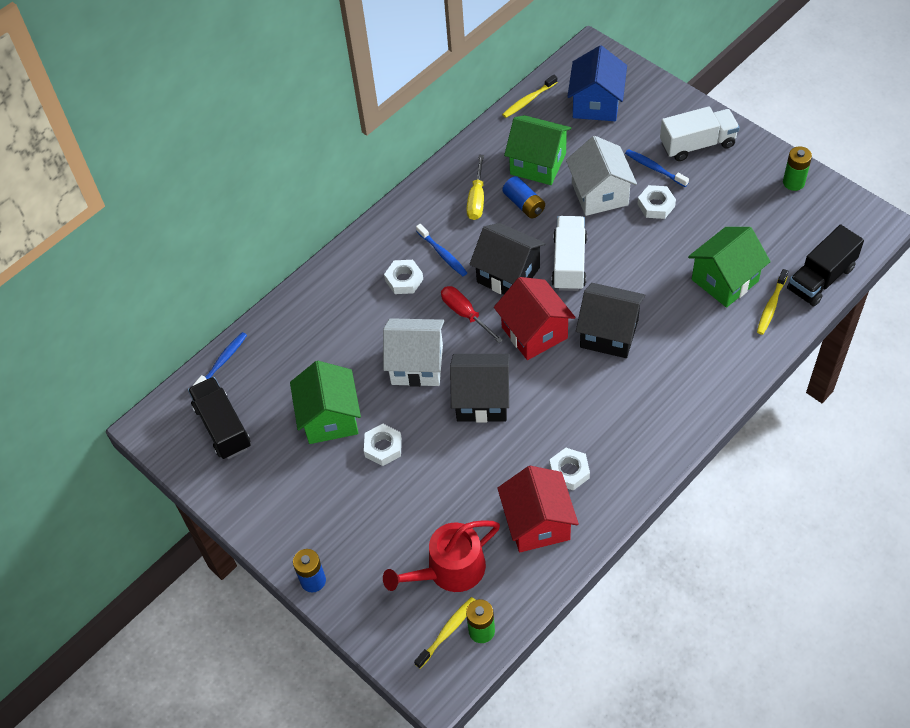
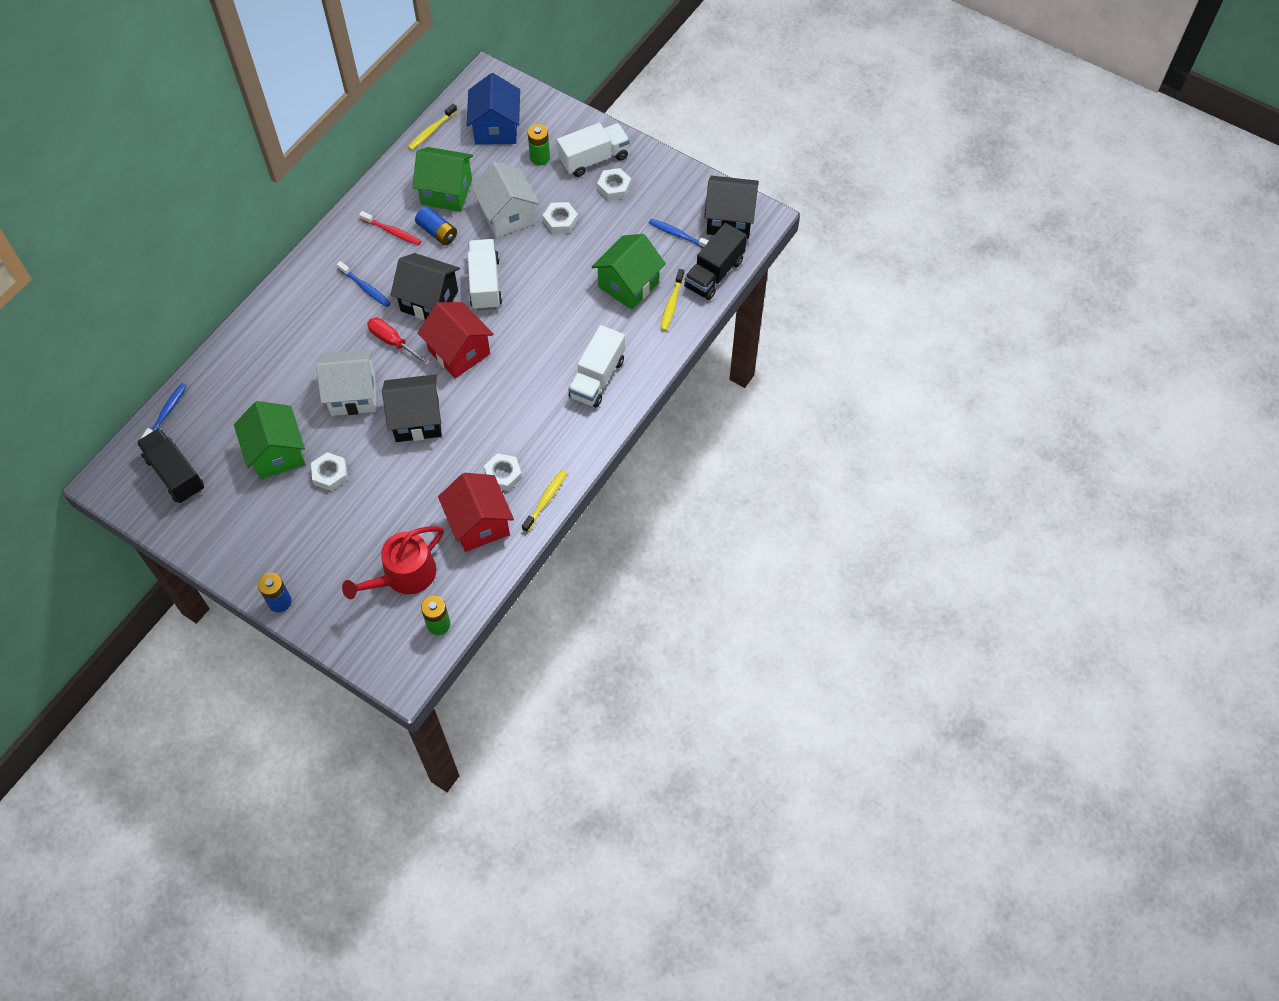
camera: 15 degrees left, 5 degrees up
(404, 280) = (331, 316): white nut -> white nut (614, 187)
(447, 632) = (408, 629): yellow toothbrush -> yellow toothbrush (545, 500)
(477, 199) = (392, 232): yellow screwdriver -> red toothbrush
(609, 333) = (528, 345): black house -> black house (729, 220)
(655, 168) = (556, 186): blue toothbrush -> blue toothbrush (678, 235)
(682, 378) = (597, 378): none -> white truck
(793, 182) = (684, 187): green battery -> green battery (540, 158)

